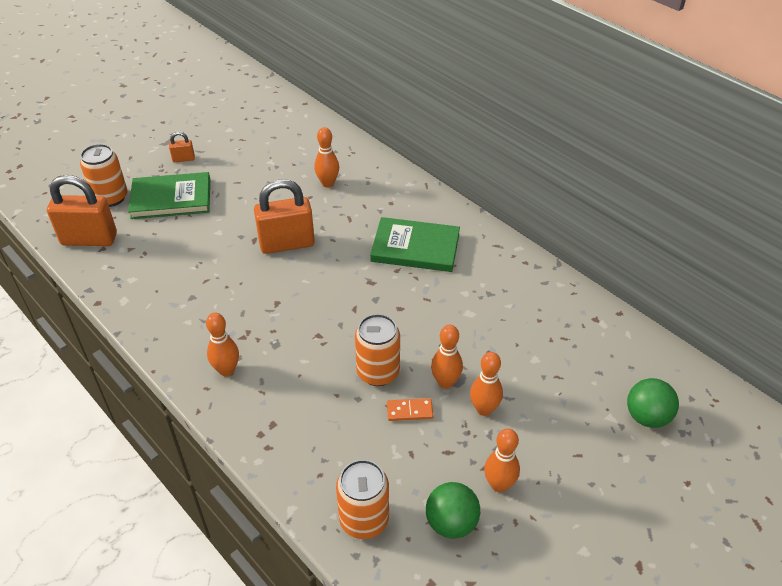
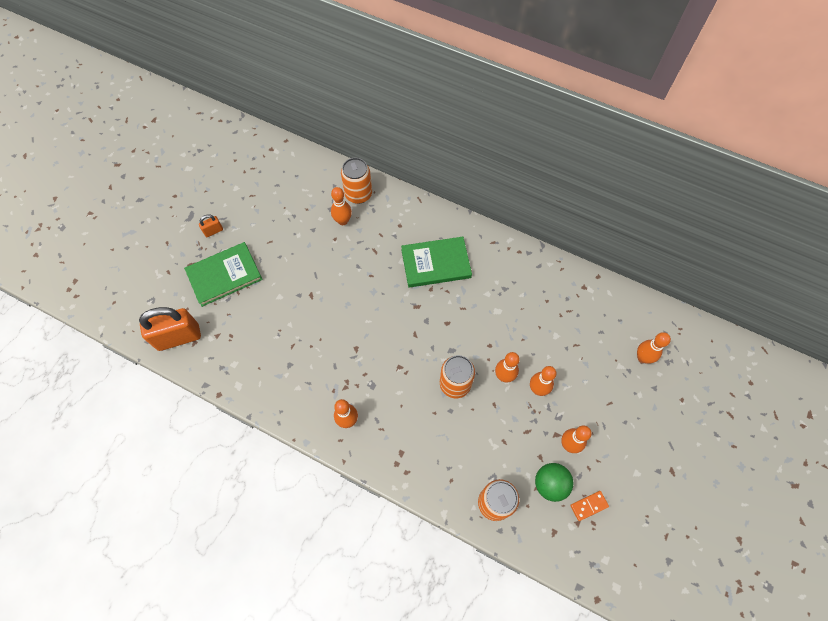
camera: 20 degrees left, 20 degrees up
(110, 198) = (173, 290): orange can -> orange can (358, 194)
(287, 244) = (338, 291): orange padlock -> none
(409, 411) = (489, 408): orange domino -> orange domino (589, 505)
(647, 417) = (642, 357): green ball -> orange bowling pin

